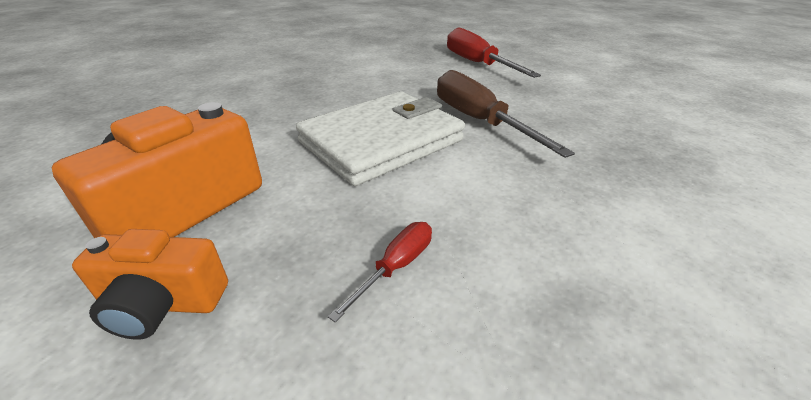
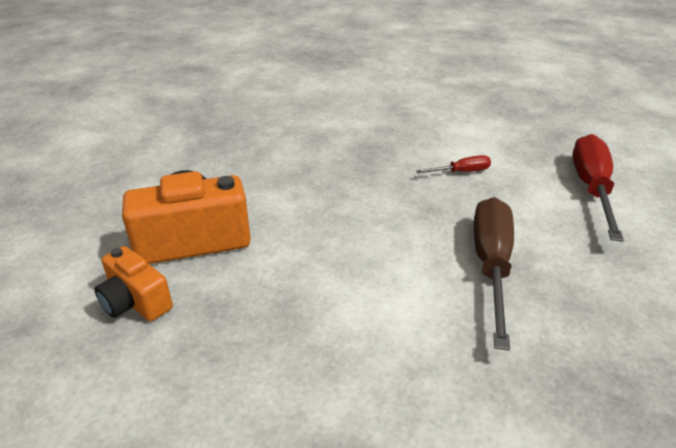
camera: 40 degrees right, 0 degrees up
(382, 141) = (374, 246): white wallet -> none
(396, 267) = (268, 358): red screwdriver -> red screwdriver (461, 172)

